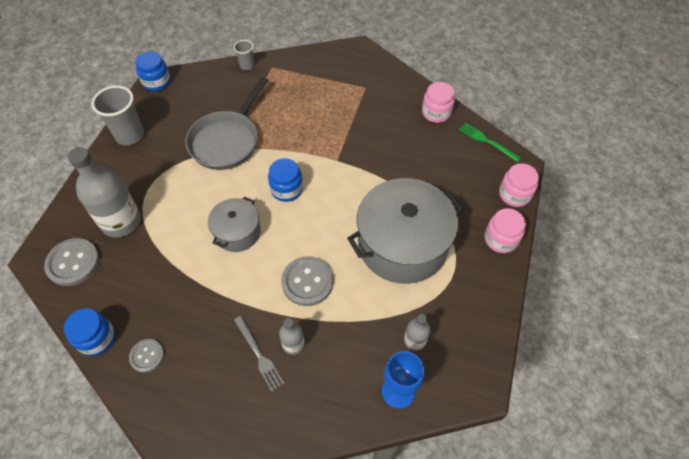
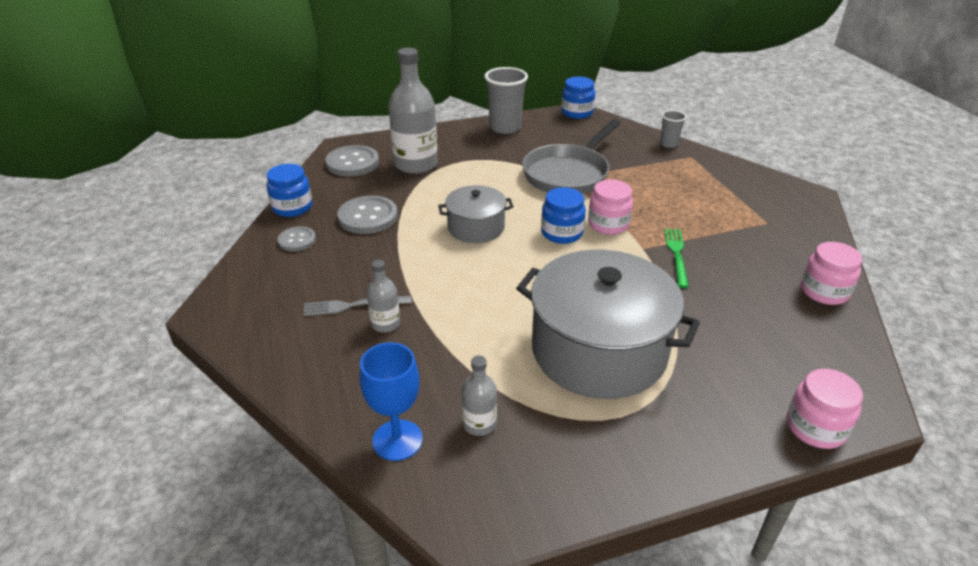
camera: 55 degrees right, 20 degrees down
(227, 141) = (568, 174): grey pan -> grey pan turned 45 degrees counterclockwise
(259, 354) = (353, 305): grey fork -> grey fork turned 60 degrees clockwise
(307, 282) = (469, 299): grey button -> grey button (368, 217)
(487, 142) = (857, 359): green fork -> green fork (677, 255)
(501, 239) = (723, 445): pink jar -> pink jar (608, 224)

